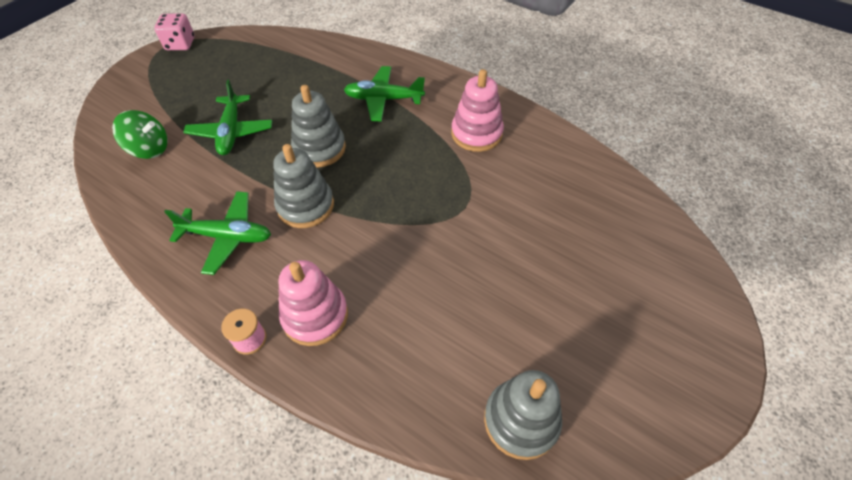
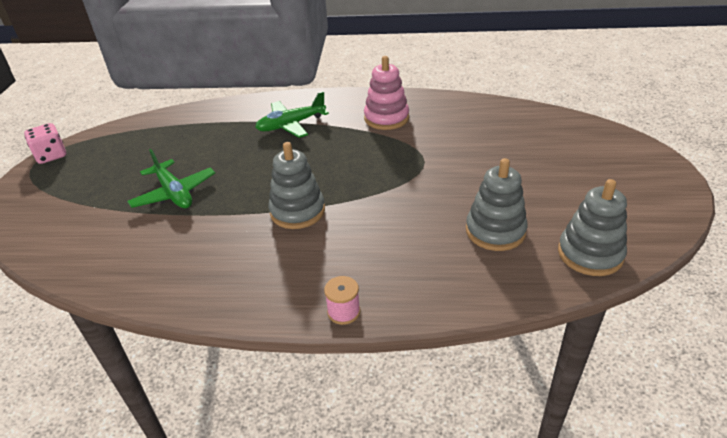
camera: 30 degrees left, 15 degrees down
(149, 149) = (100, 235): green spinning top -> none
(227, 236) = (248, 259): green plane -> none
(315, 316) = (382, 271): pink stacking toy -> none
(319, 148) = (269, 173): grey stacking toy -> grey stacking toy (495, 231)

